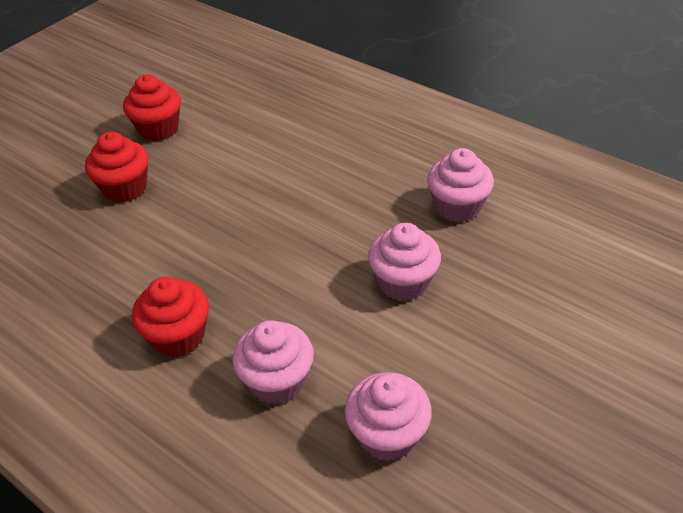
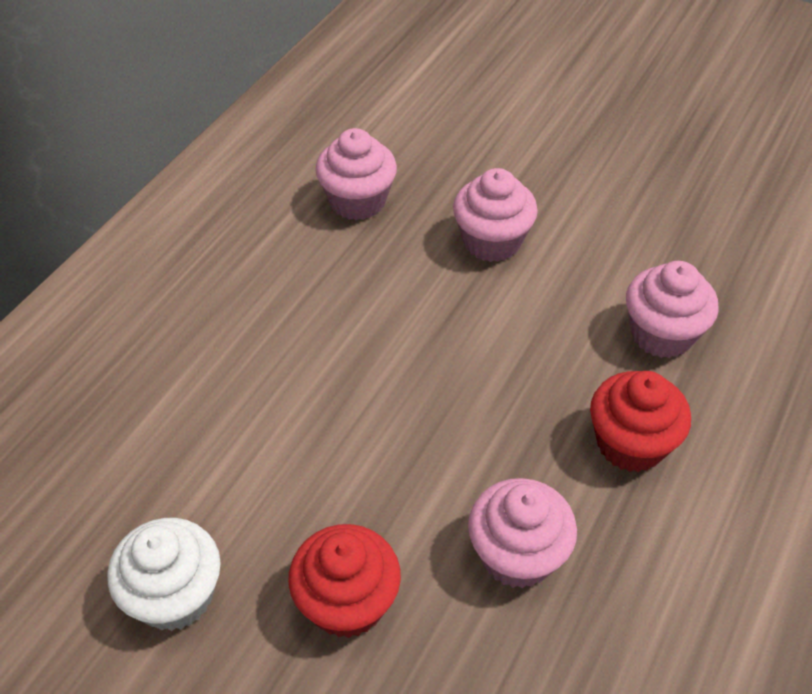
camera: 100 degrees left, 5 degrees up
(158, 129) = (175, 595): red cupcake -> white cupcake
(387, 435) = (692, 241): pink cupcake -> pink cupcake (517, 555)

